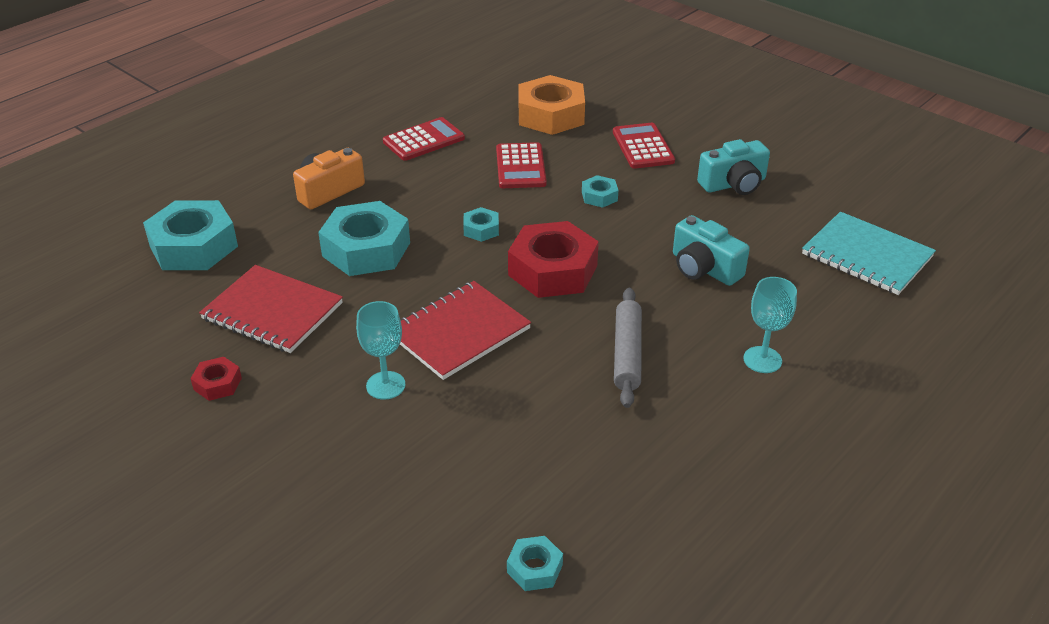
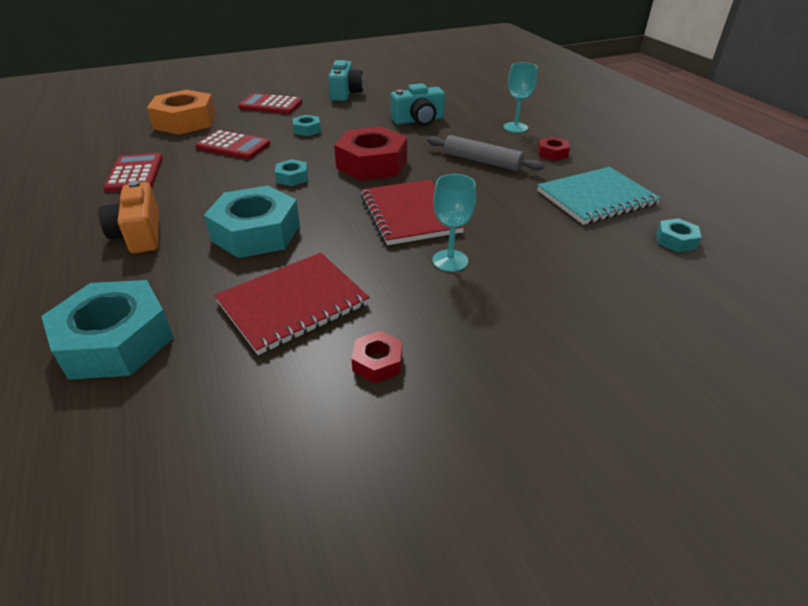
camera: 65 degrees left, 0 degrees up
(704, 413) = (552, 153): none -> red nut
(867, 256) = (448, 83): turquoise notebook -> turquoise notebook (596, 198)

